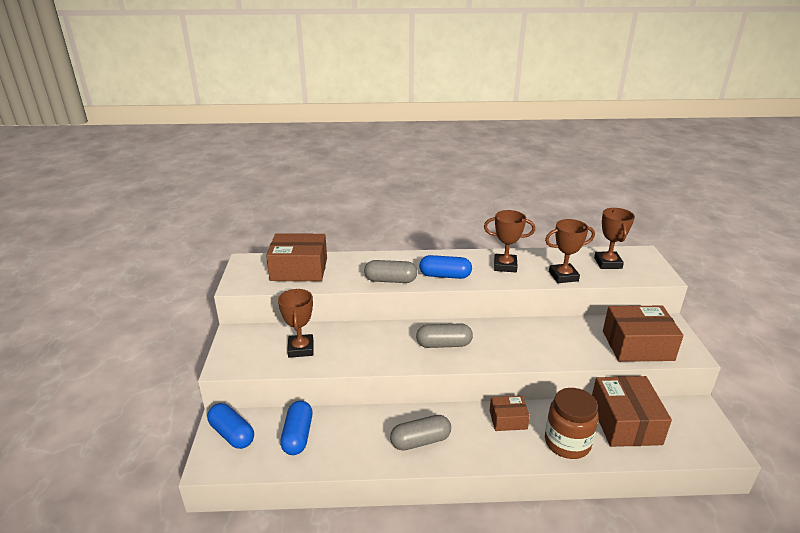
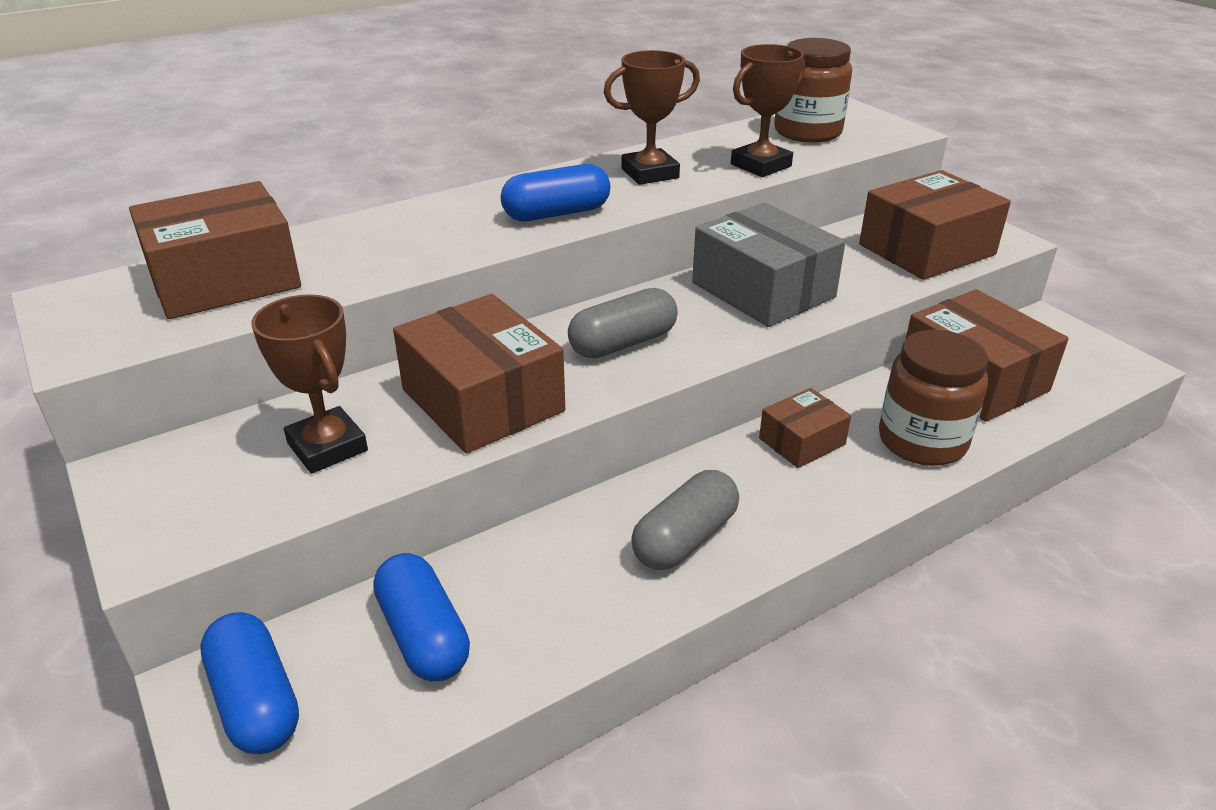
camera: 30 degrees left, 5 degrees up
(232, 434) = (256, 701): blue capsule -> blue capsule turned 45 degrees clockwise
(368, 350) = (482, 400): none -> brown box
(390, 280) = (455, 248): grey capsule -> none
(530, 340) = (763, 290): none -> grey box
(607, 263) = (807, 132): brown trophy -> brown jar

